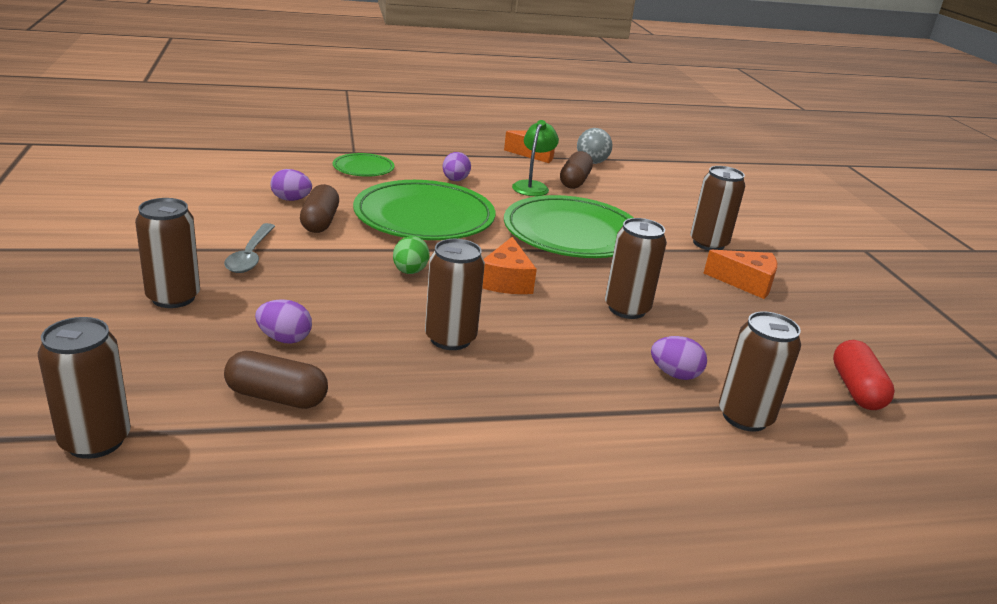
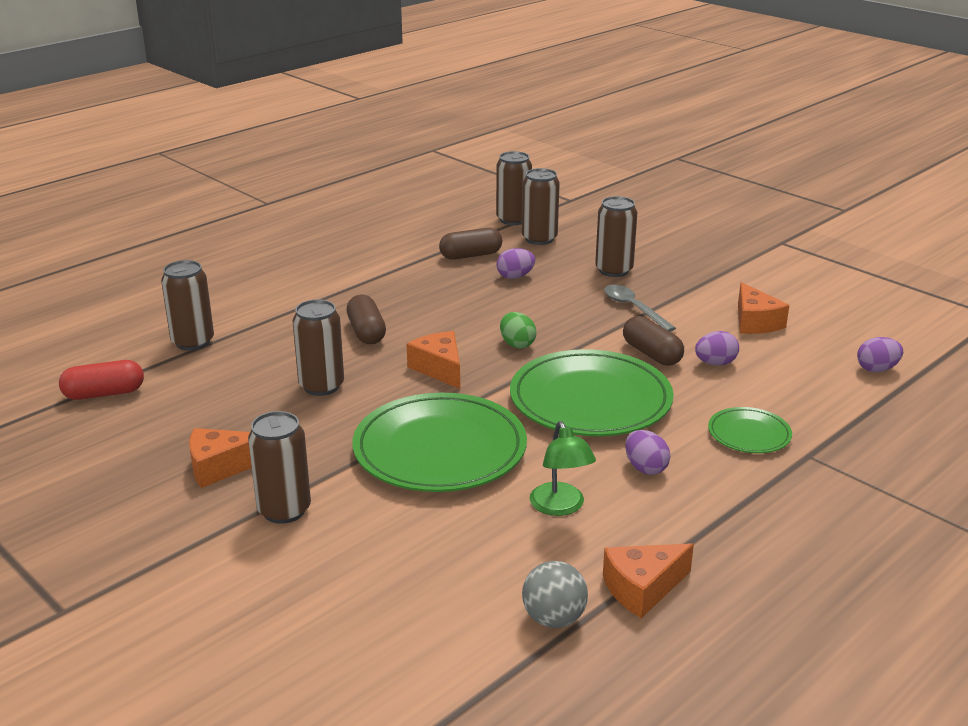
camera: 150 degrees right, 0 degrees up
(190, 207) = (755, 322): none -> orange cheese
(450, 338) = (424, 313): brown can -> brown can (539, 239)
(574, 181) = (527, 549): brown capsule -> brown capsule (366, 332)
(675, 374) = (254, 350): purple egg -> purple egg (877, 369)
(856, 389) = (104, 394): red capsule -> red capsule turned 75 degrees counterclockwise

